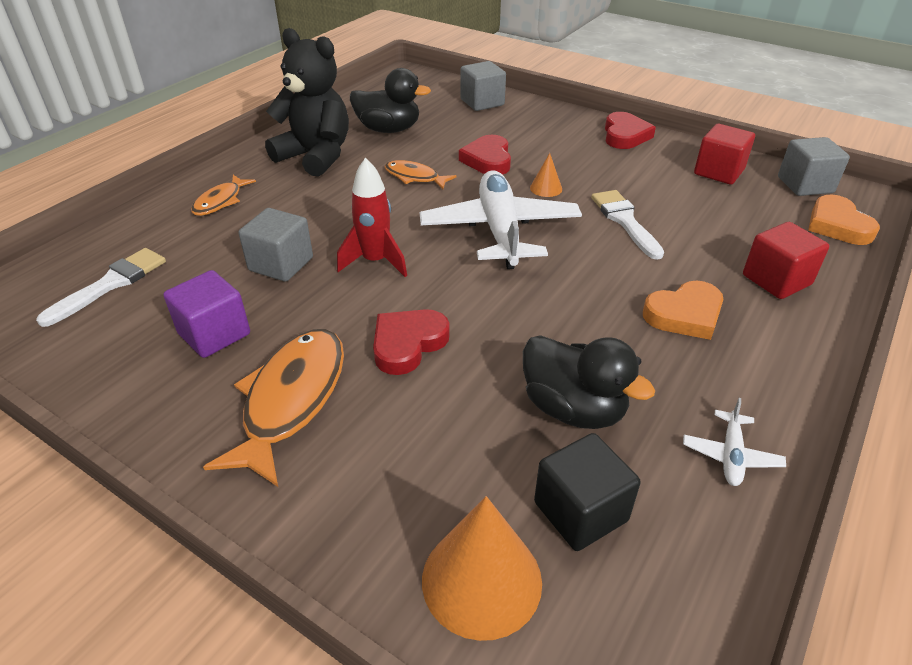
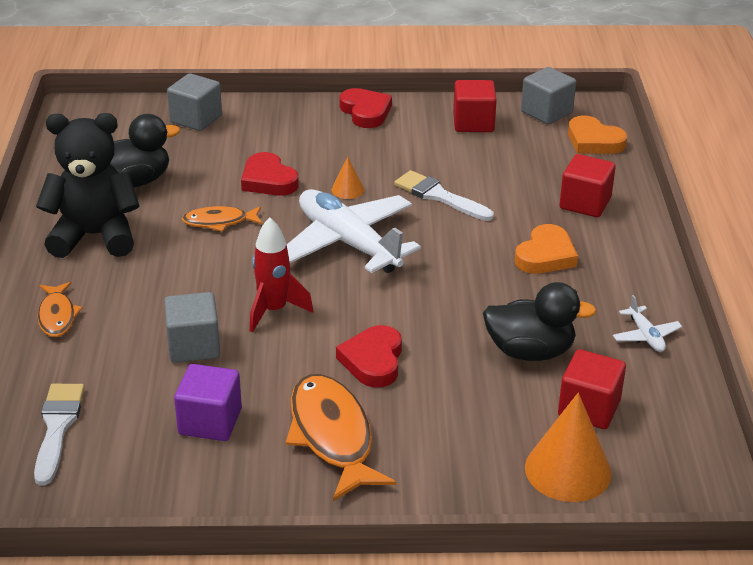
camera: 35 degrees left, 5 degrees down
(580, 511) = (589, 408): black cube -> red cube

